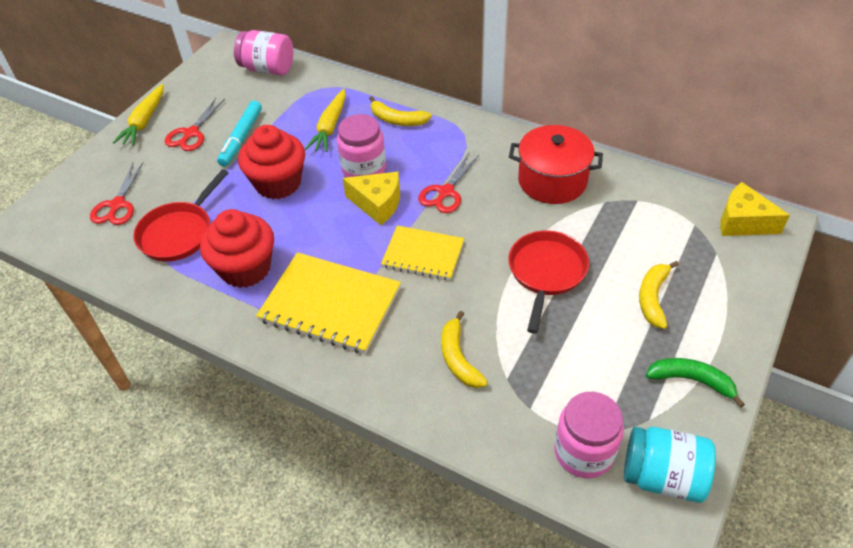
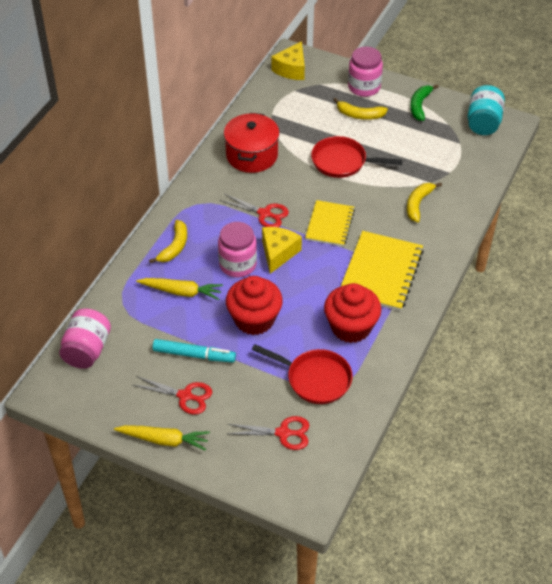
camera: 95 degrees left, 0 degrees up
(458, 358) = (418, 204): yellow banana -> yellow banana turned 135 degrees clockwise
(584, 452) = (474, 151): pink jar -> pink jar (364, 87)

